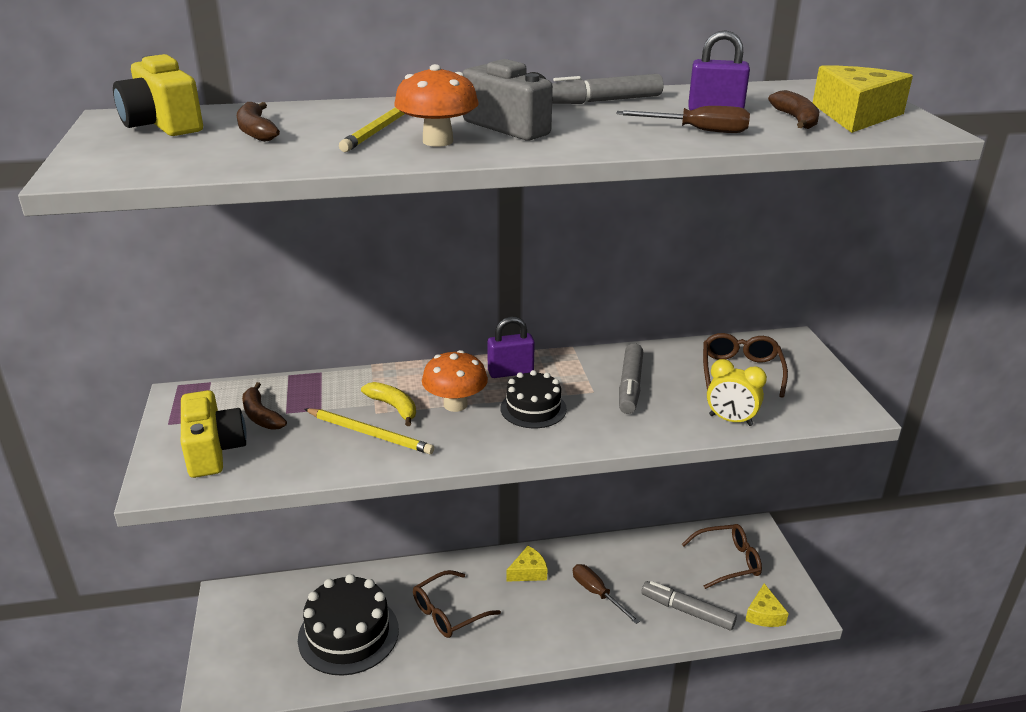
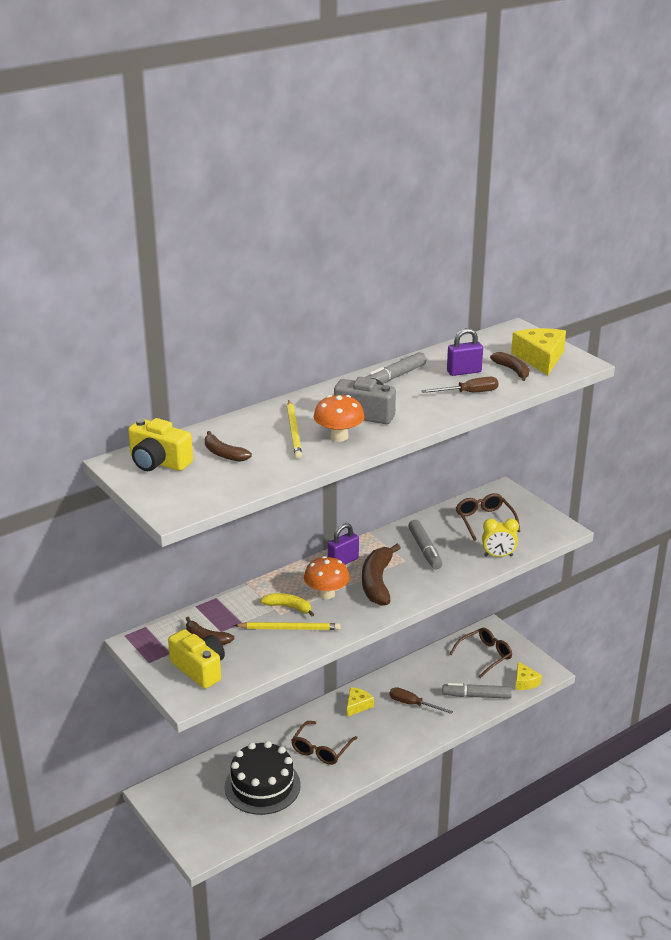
camera: 25 degrees left, 0 degrees up
(533, 408) = (377, 582): black cake -> brown banana

